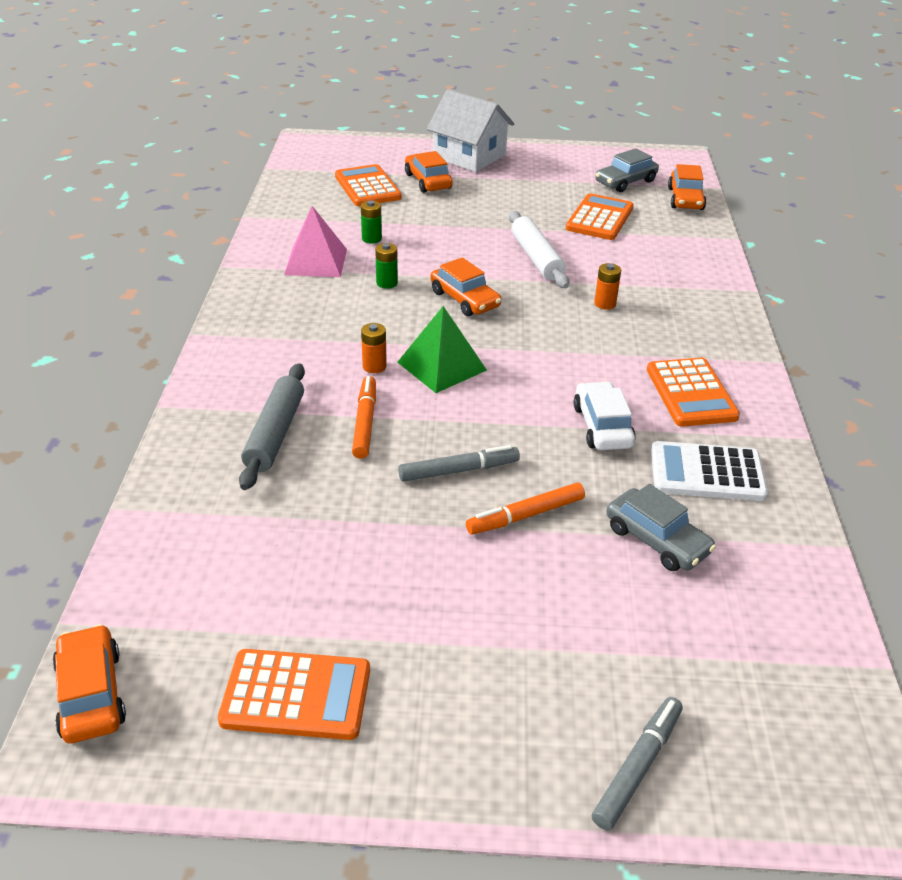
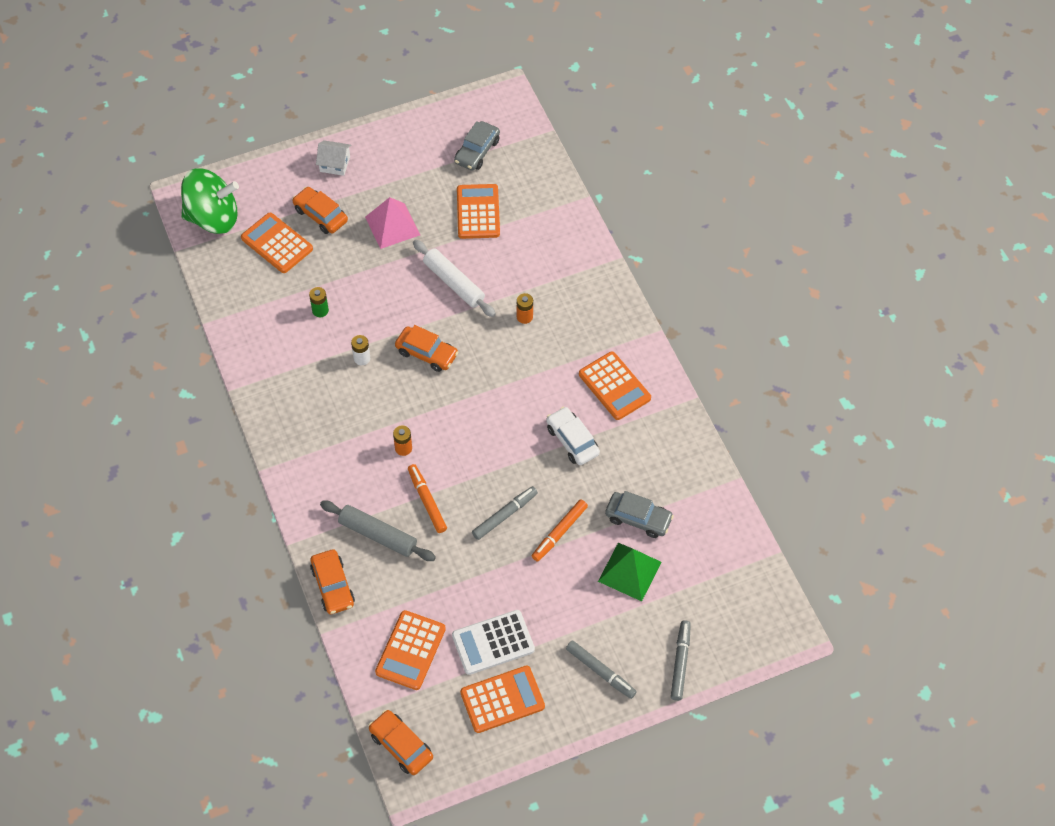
camera: 25 degrees left, 20 degrees up
(211, 573) = (410, 650): none -> orange calculator
(275, 434) = (378, 535): grey rolling pin -> grey rolling pin turned 45 degrees counterclockwise
(316, 261) = (295, 355): pink pyramid -> pink pyramid (392, 225)
(321, 158) = (213, 218): none -> green spinning top
(387, 283) = (362, 358): green battery -> white battery
(441, 366) = (446, 428): green pyramid -> green pyramid (629, 571)
(469, 156) = (335, 164): white house -> white house, size x0.53
(485, 722) = (600, 672): none -> grey marker
(685, 199) = (532, 158): orange car -> orange car (333, 586)
(707, 473) = (647, 453): white calculator -> white calculator (493, 642)

